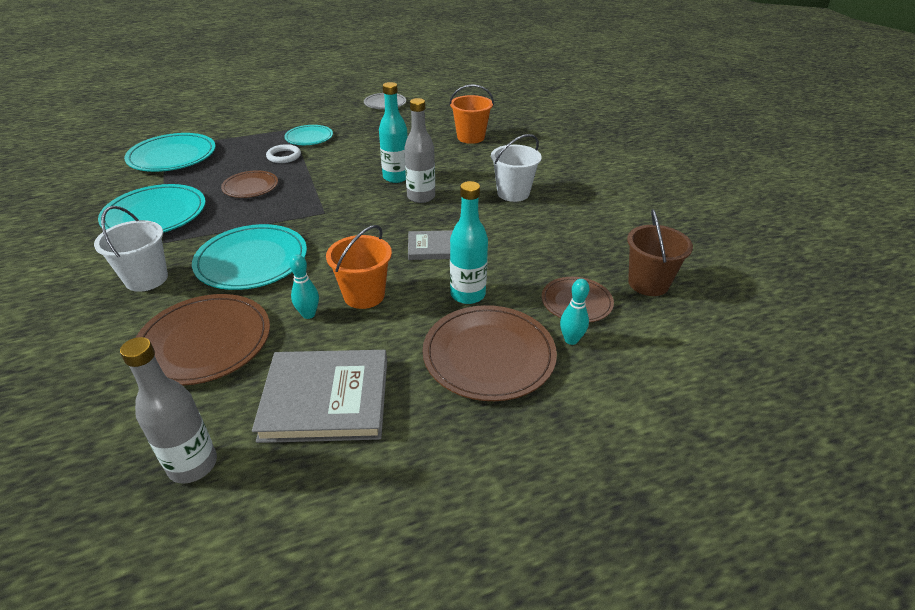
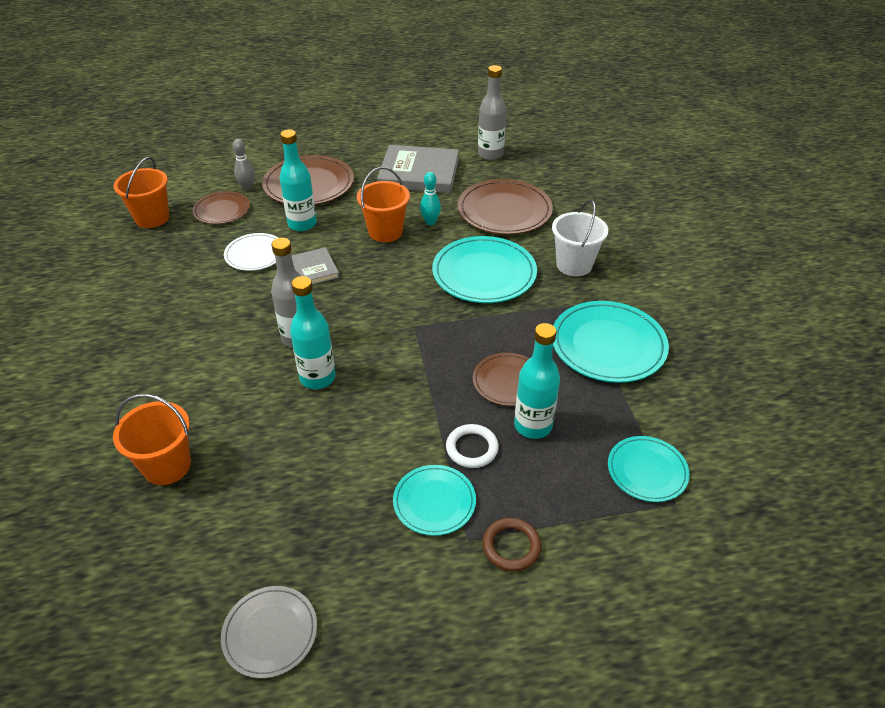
camera: 170 degrees left, 5 degrees up
(172, 156) = (647, 471): turquoise plate -> turquoise plate, size x0.60
(239, 168) = (533, 426): none -> turquoise bottle
(268, 128) = (511, 546): none -> brown ring
(431, 247) = (314, 269): grey book -> grey book turned 60 degrees clockwise
(500, 256) = (255, 254): none -> white plate
(513, 193) = (188, 332): white bucket -> none
(571, 340) = (247, 188): turquoise bowling pin -> grey bowling pin
(648, 283) = (152, 218): brown bucket -> orange bucket

